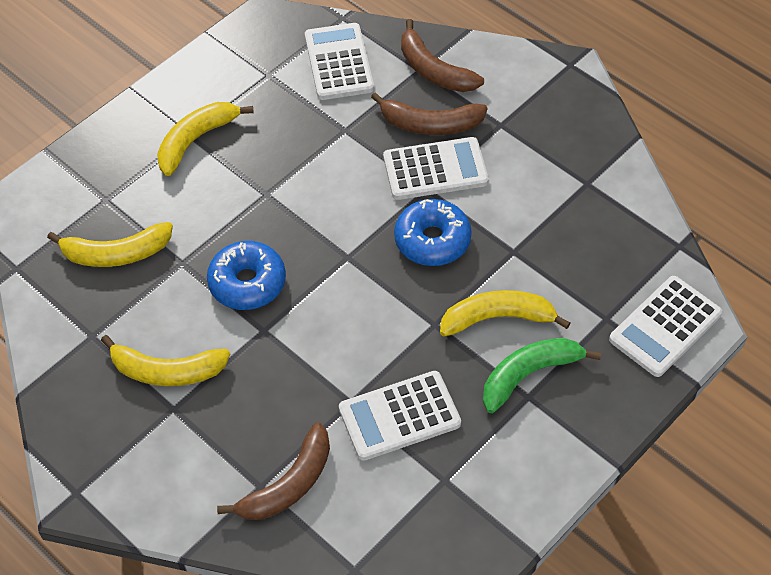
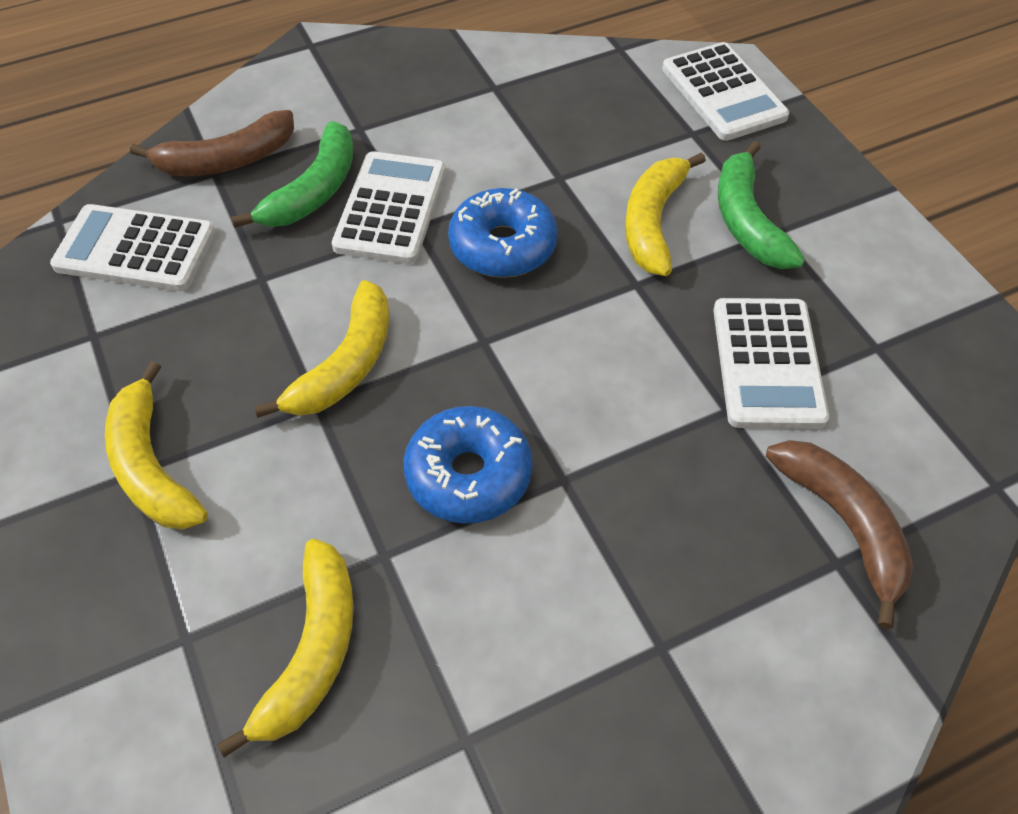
camera: 70 degrees left, 0 degrees up
(167, 371) = (587, 635): yellow banana -> yellow banana (346, 364)
(430, 124) = (314, 190): brown banana -> green banana

